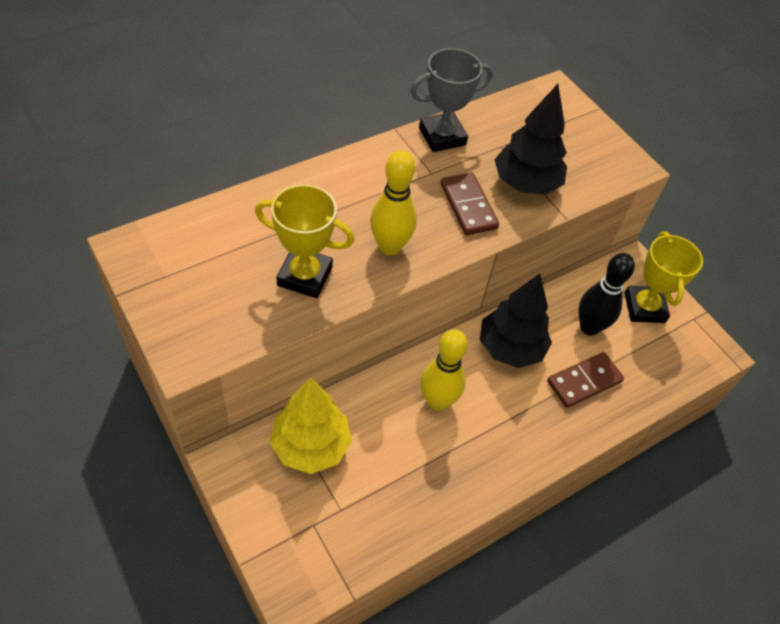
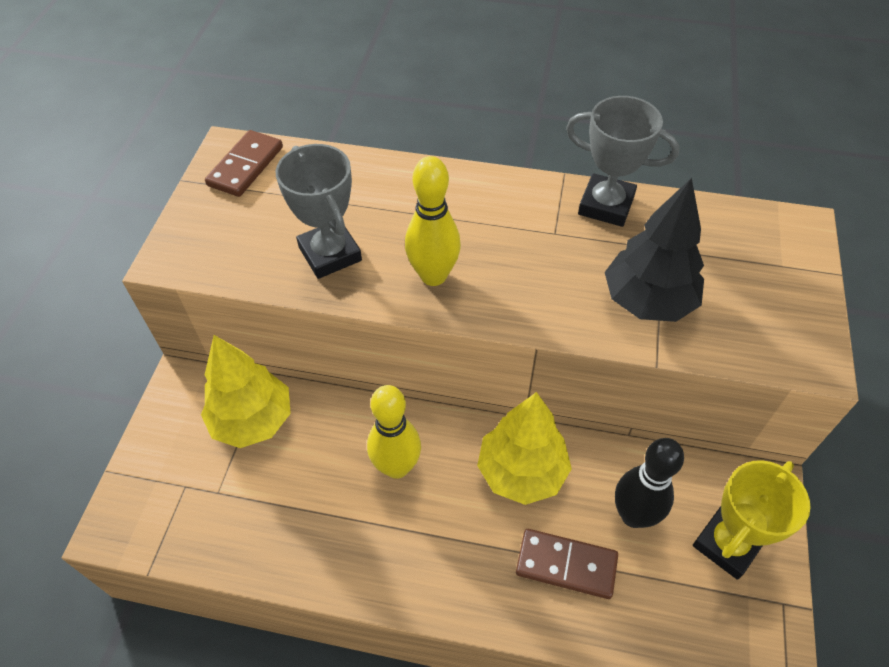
camera: 50 degrees right, 0 degrees up
(305, 276) = (330, 254): yellow trophy -> grey trophy
(468, 206) = (556, 286): brown domino -> brown domino (246, 166)
(510, 348) = (521, 472): black tree -> yellow tree

